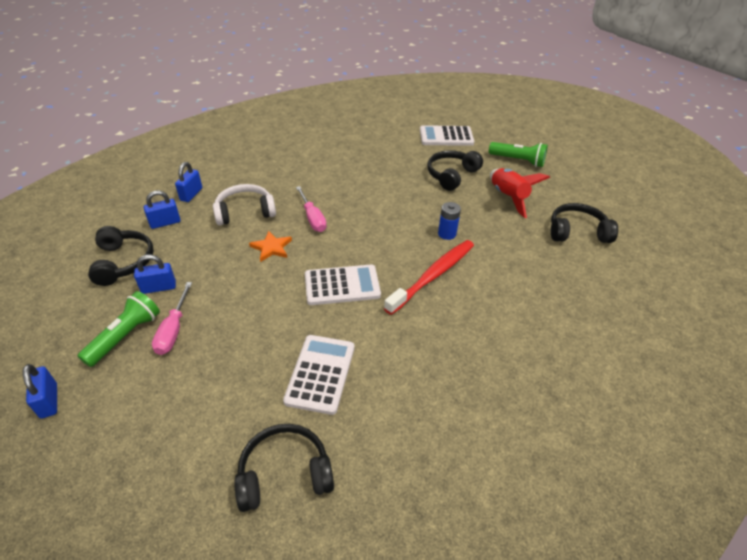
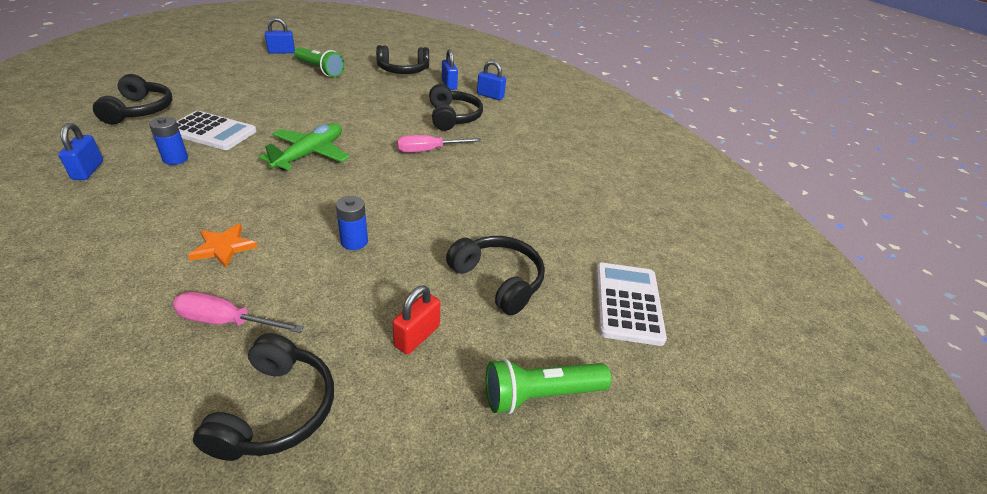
camera: 95 degrees right, 5 degrees down
(159, 287) = (364, 80): blue padlock -> blue padlock (88, 170)
(173, 330) = (313, 83): pink screwdriver -> pink screwdriver (226, 321)
(245, 212) = (453, 117): white headphones -> black headphones
(271, 248) = (390, 125): orange star -> orange star (223, 247)
(342, 285) = (310, 154): white calculator -> green plane
(384, 377) = (175, 159): none -> blue battery
(433, 276) = (283, 213): red toothbrush -> none
(508, 197) = (417, 336): red rocket -> red padlock
(518, 160) = (540, 395): green flashlight -> green flashlight turned 45 degrees clockwise

